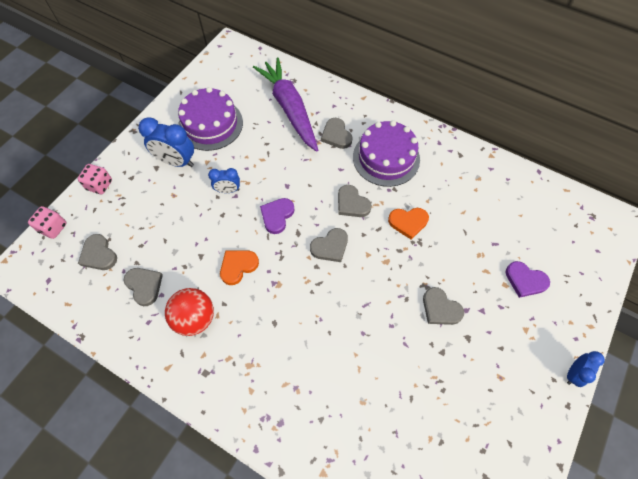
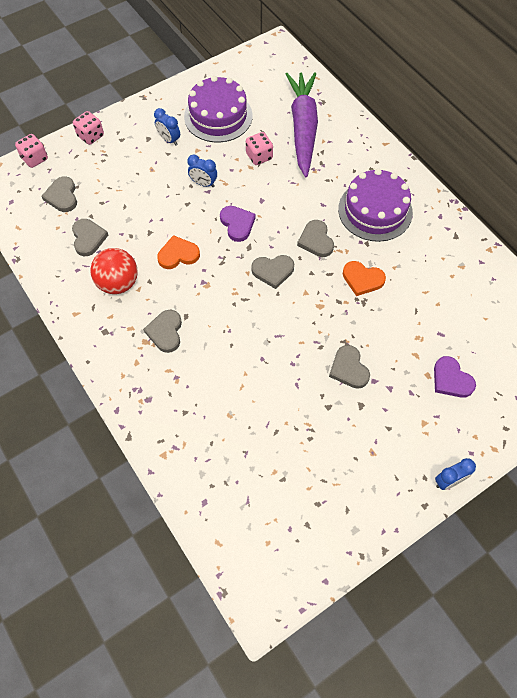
camera: 25 degrees right, 0 degrees up
(176, 162) = (169, 140): blue clock -> blue clock, size x0.59
(265, 147) = (259, 156): none -> pink dice
(277, 216) = (237, 224): purple heart -> purple heart turned 105 degrees clockwise
(336, 135) = (336, 170): grey heart -> grey heart (165, 332)

